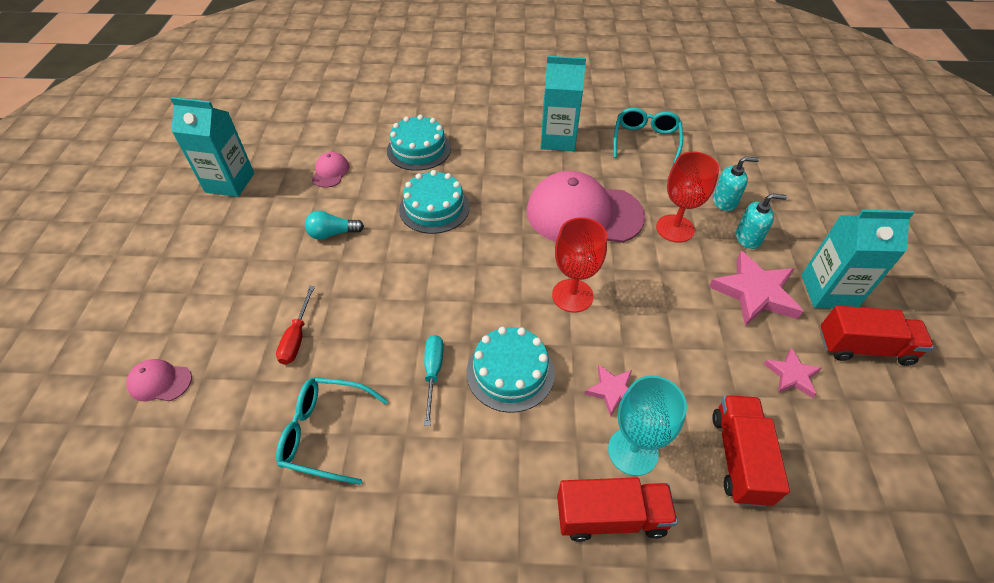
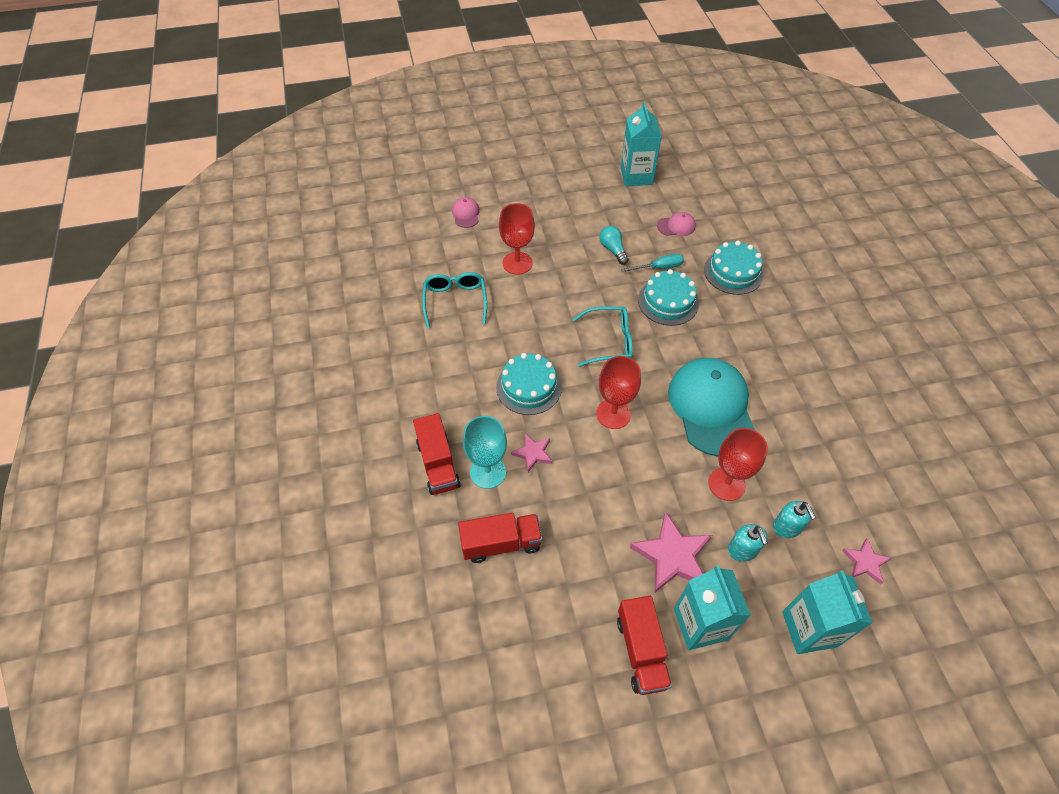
camera: 75 degrees right, 5 degrees up
(297, 337) = (517, 263): red screwdriver -> red goblet
(433, 373) = (514, 343): turquoise screwdriver -> turquoise screwdriver (659, 267)
(558, 139) = (805, 371): turquoise carton -> turquoise carton (809, 629)
(583, 214) = (711, 407): pink cap -> turquoise cap
(646, 140) = (848, 447): turquoise glasses -> turquoise glasses (610, 341)
(792, 375) = (589, 585): pink star -> pink star (865, 562)

